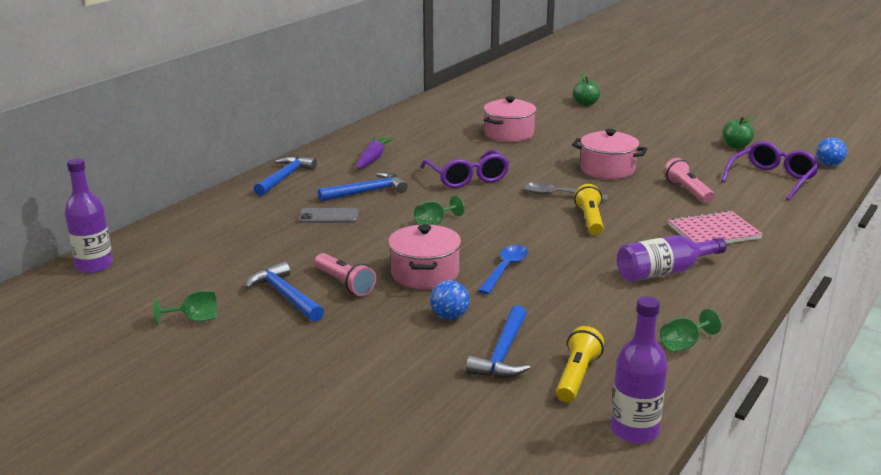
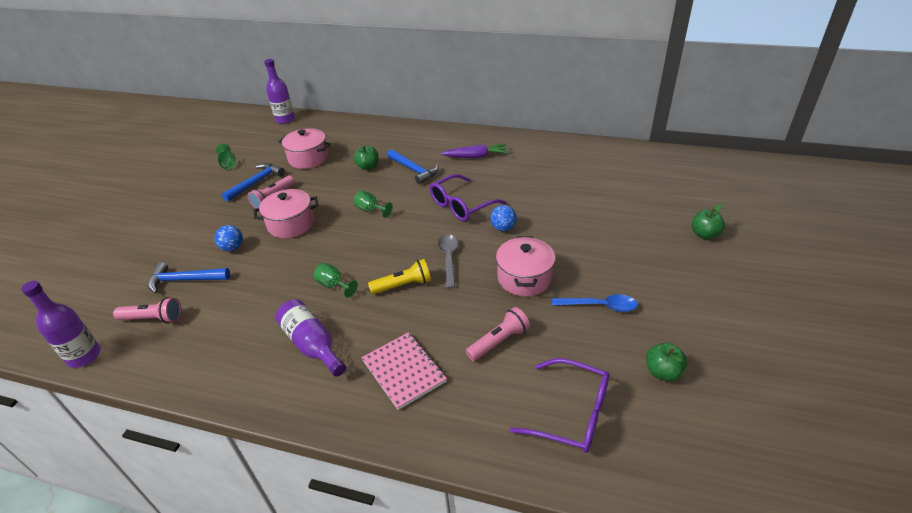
camera: 75 degrees right, 15 degrees up
(285, 177) = (423, 135): blue hammer -> none
(328, 216) = (368, 167): grey phone -> green apple
(505, 269) = (303, 257): blue spoon -> blue spoon (600, 306)
(509, 134) = (575, 205): pink pot -> pink pot (308, 158)
(577, 376) = (153, 319): yellow flashlight -> pink flashlight
(684, 345) = (191, 370): green goblet -> green goblet (333, 285)
(829, 165) = (661, 477): blue ball -> blue ball (503, 228)

